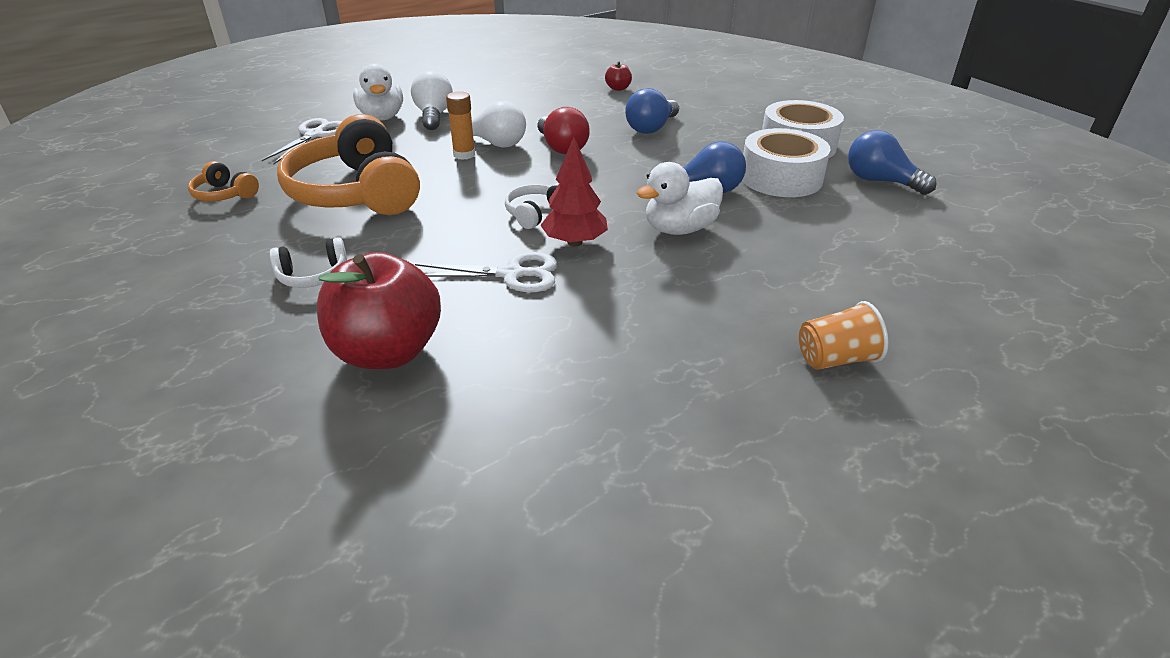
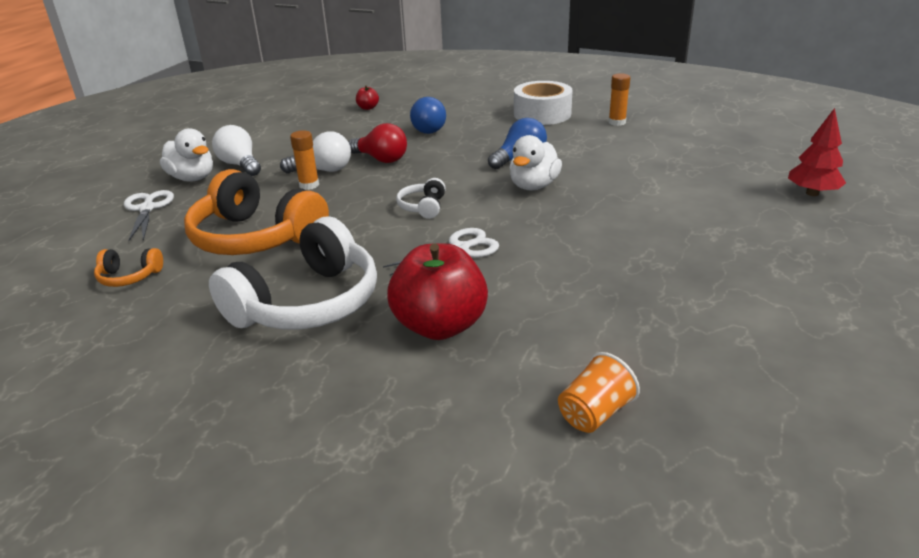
camera: 30 degrees left, 5 degrees down
(313, 276) = (307, 303): white headphones -> white headphones, size x2.27
(574, 242) = (475, 216): red tree -> red tree (812, 193)
(781, 178) = (557, 137): white tape -> none
(835, 359) = (709, 226): orange cup -> orange cup (594, 413)
(880, 181) = (617, 122): blue light bulb -> orange glue stick

